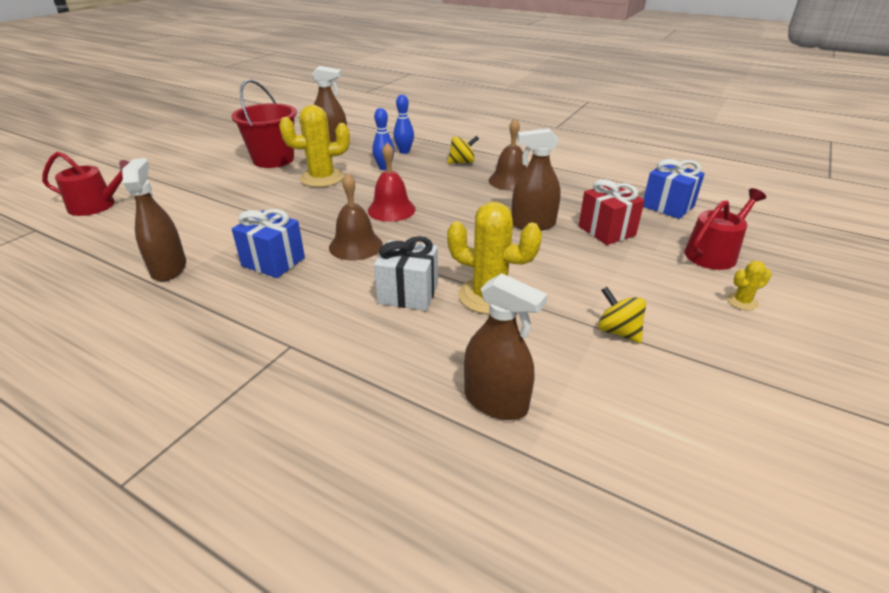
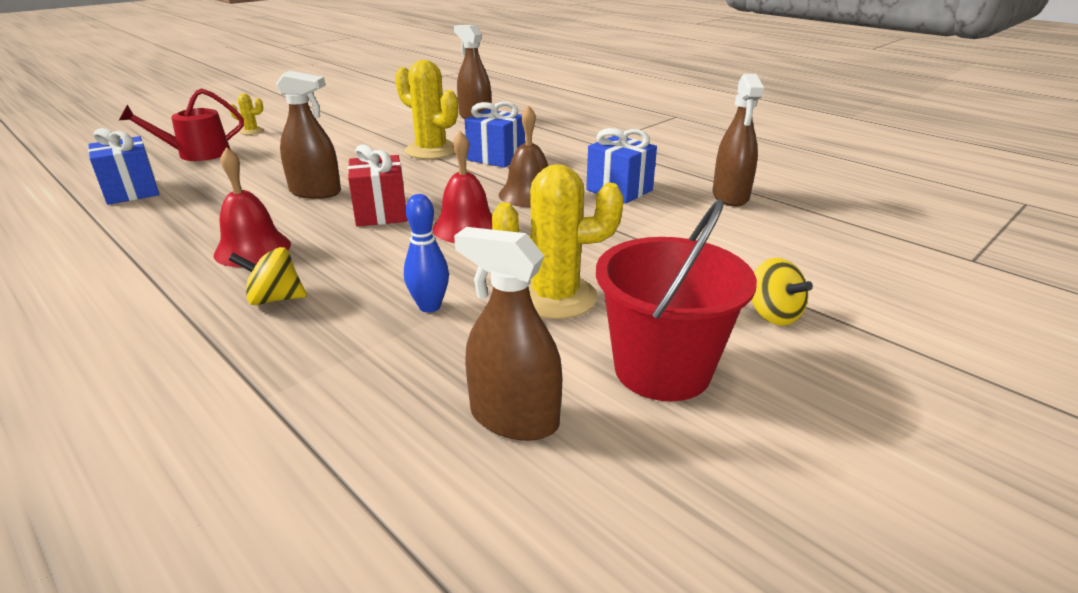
camera: 165 degrees left, 5 degrees down
(97, 206) = (934, 290): red watering can -> none
(404, 151) = (355, 351): blue bowling pin -> none
(408, 294) = (496, 158): white gift -> blue gift
(510, 181) = (252, 249): brown bell -> red bell
(606, 231) = (251, 178): red gift -> red gift (381, 213)
(618, 331) = (365, 129): yellow spinning top -> yellow spinning top (773, 315)

